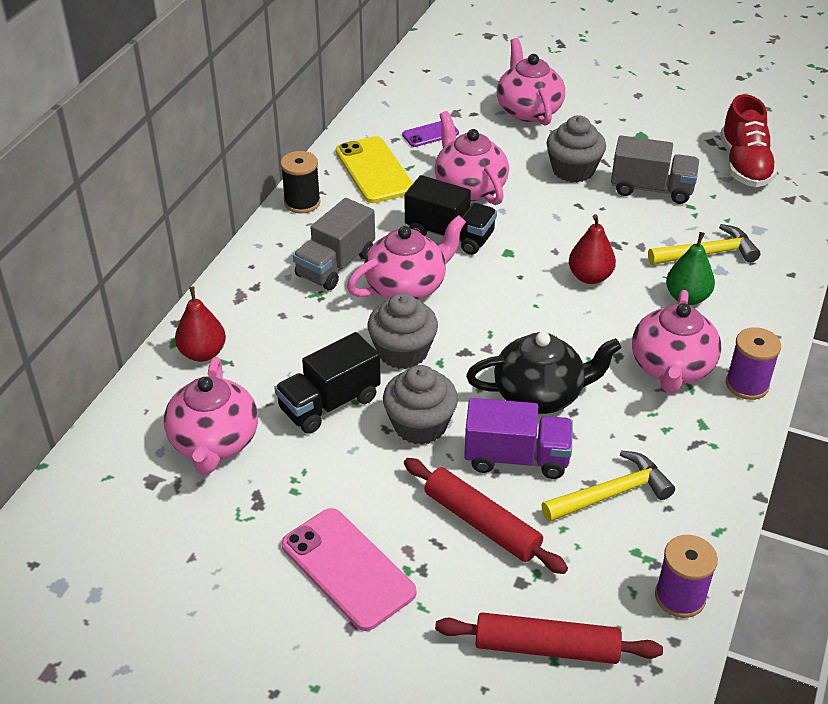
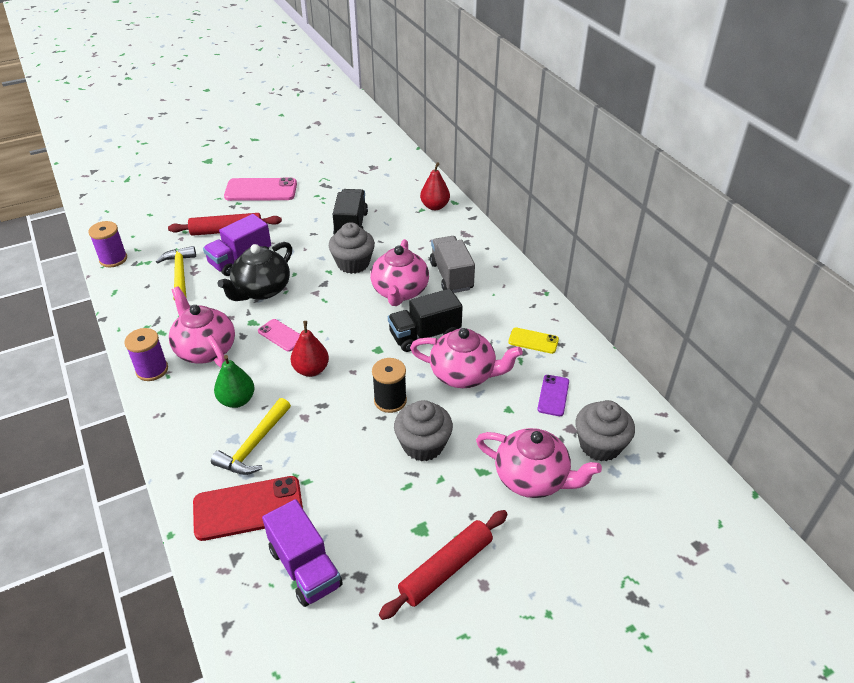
camera: 130 degrees right, 0 degrees up
(214, 442) = (372, 188): pink teapot -> none
(302, 202) = (529, 292): black spool -> black spool (390, 400)
(374, 170) = (533, 341): yellow phone -> yellow phone, size x0.55
(420, 425) = (300, 243): grey cupcake -> grey cupcake (600, 445)
(546, 647) = (156, 215): red rolling pin -> red rolling pin (446, 568)
(579, 328) = (281, 335): none -> pink phone
(611, 494) = (180, 274): yellow hammer -> yellow hammer turned 150 degrees clockwise
(651, 189) = (350, 474): grey truck -> none
(744, 165) = (305, 567): red shoe -> purple truck
(753, 218) = (248, 508): none -> red phone

